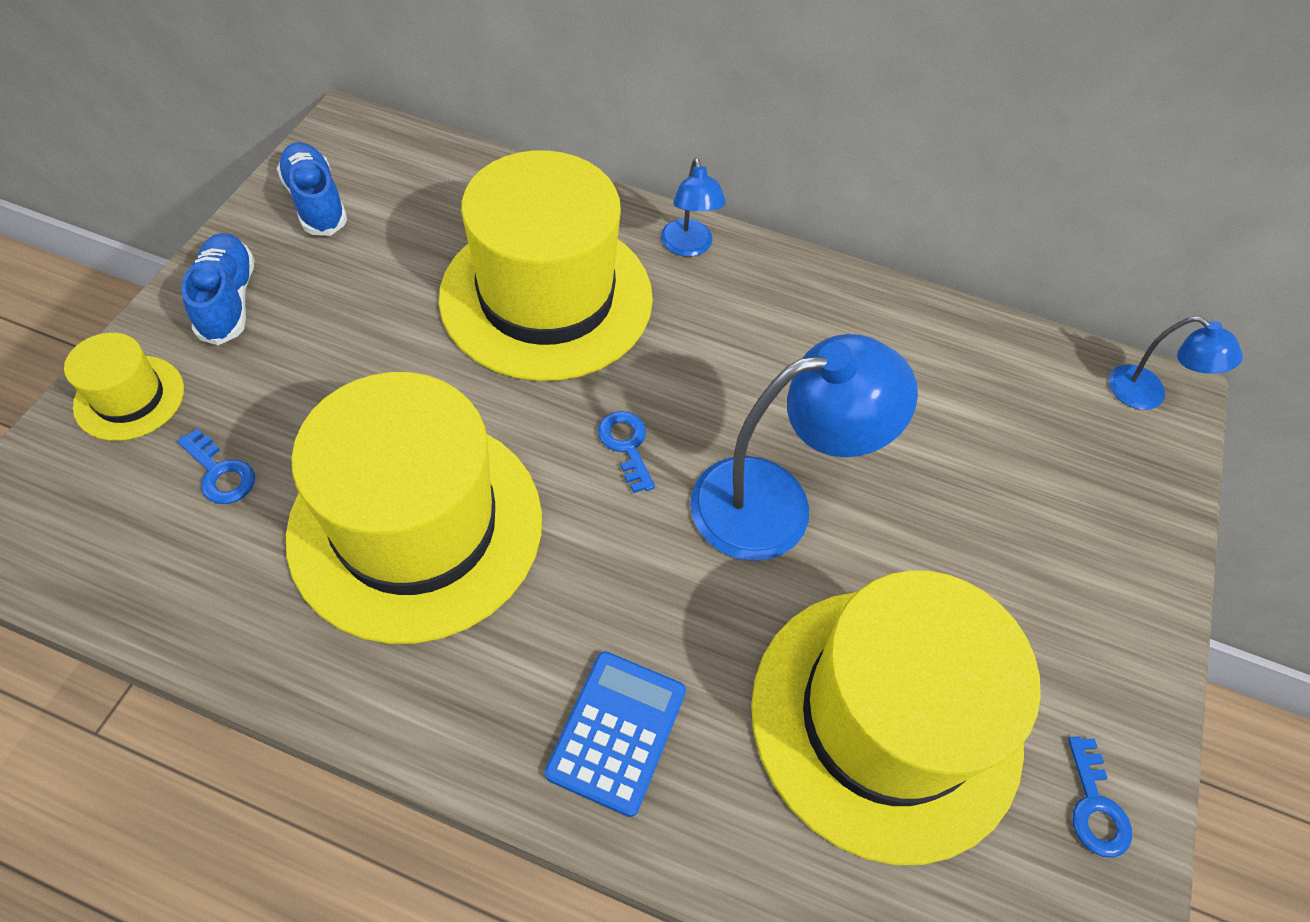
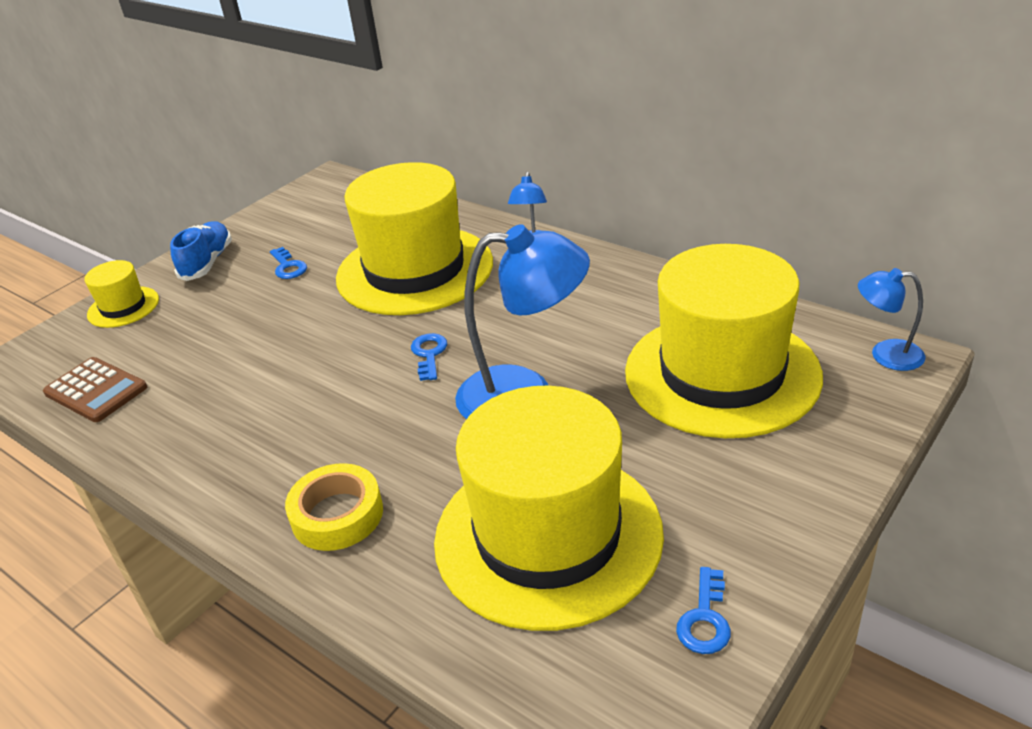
camera: 25 degrees right, 20 degrees down
(162, 564) = (96, 390): none -> brown calculator
(220, 473) = (155, 348): blue key -> blue key (288, 267)
(316, 202) = (288, 216): blue shoe -> none
(416, 526) = (261, 386): yellow hat -> yellow hat (722, 373)
(617, 732) = (337, 515): blue calculator -> yellow tape
(1147, 395) = (886, 355): blue lamp -> blue lamp turned 135 degrees clockwise

